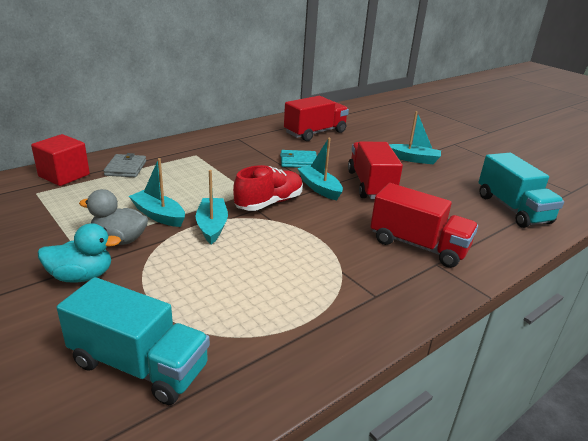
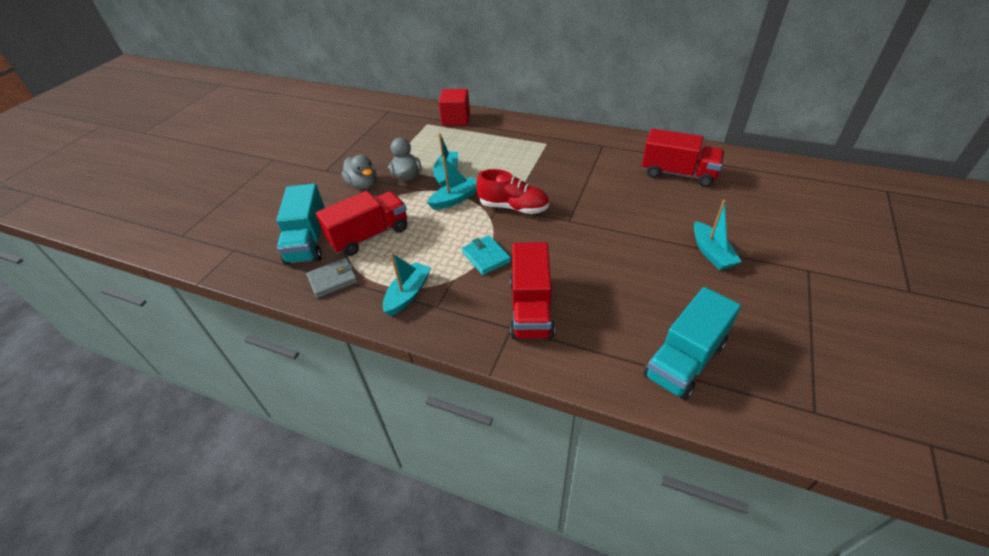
camera: 65 degrees right, 15 degrees up
(82, 276) = (363, 184): turquoise duck -> grey duck
(126, 168) = (491, 131): grey wallet -> grey wallet (333, 280)
(298, 161) = (603, 190): turquoise wallet -> turquoise wallet (486, 257)
(319, 188) = (567, 220): turquoise boat -> turquoise boat (408, 294)
(370, 185) = (610, 245): red truck -> red truck (369, 235)

